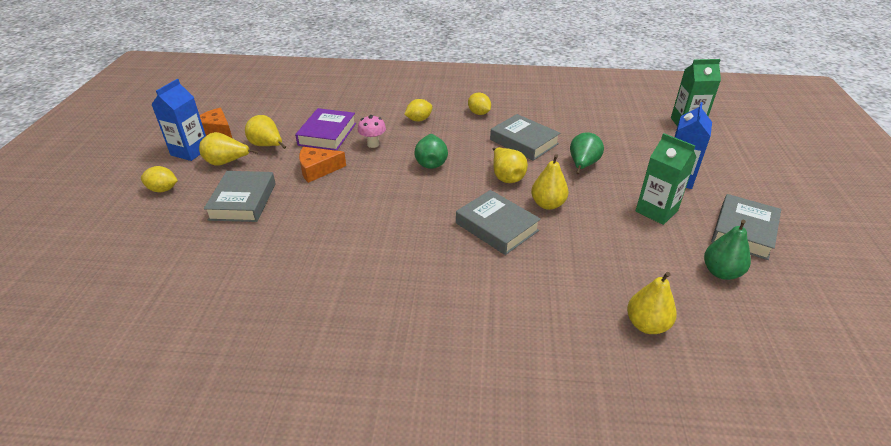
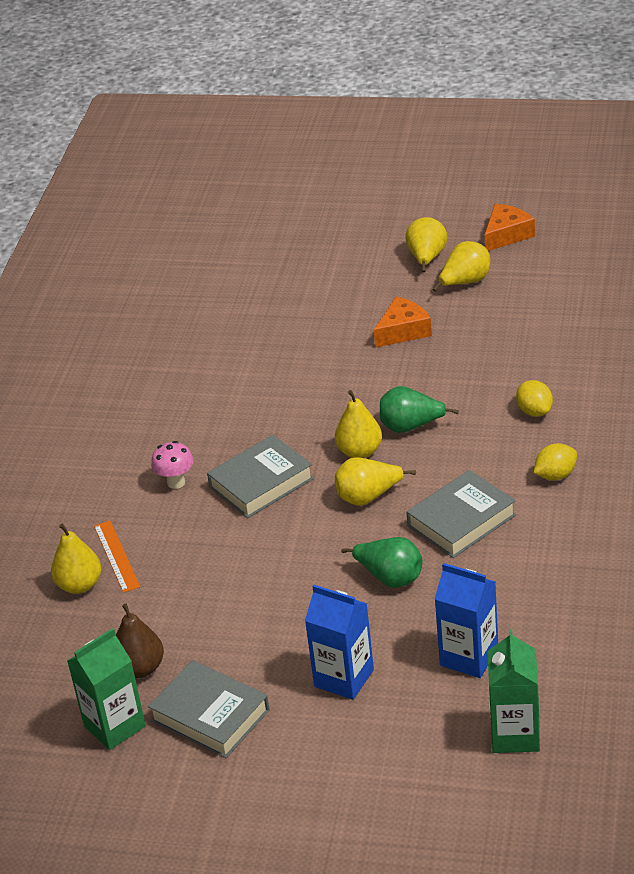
camera: 100 degrees right, 0 degrees up
(163, 189) = (373, 226): yellow lemon -> none
(190, 151) = (455, 226): blue carton -> blue carton (469, 657)
(243, 201) = (342, 285): grey book -> none
(318, 169) = (403, 331): orange cheese -> orange cheese turned 60 degrees clockwise
(327, 134) = (494, 328): purple book -> none
(373, 144) = (463, 371): pink mushroom -> pink mushroom (176, 482)
(547, 204) = (299, 531): yellow pear -> yellow pear (360, 451)
(602, 304) = (116, 556): none -> orange ruler
(656, 211) = (268, 635): green carton -> green carton (114, 726)
(721, 272) = (140, 668): green pear -> brown pear

